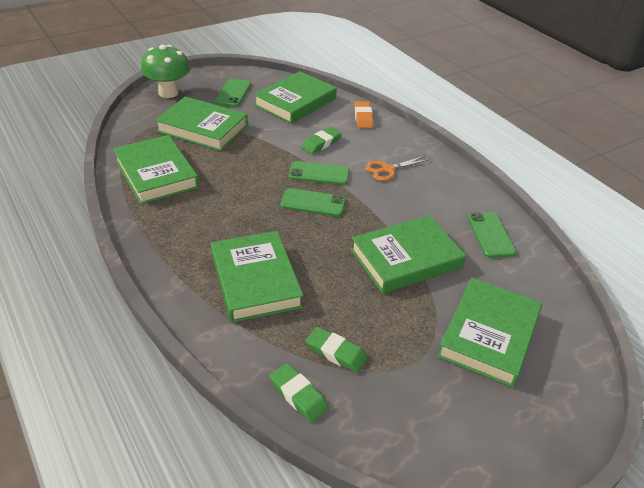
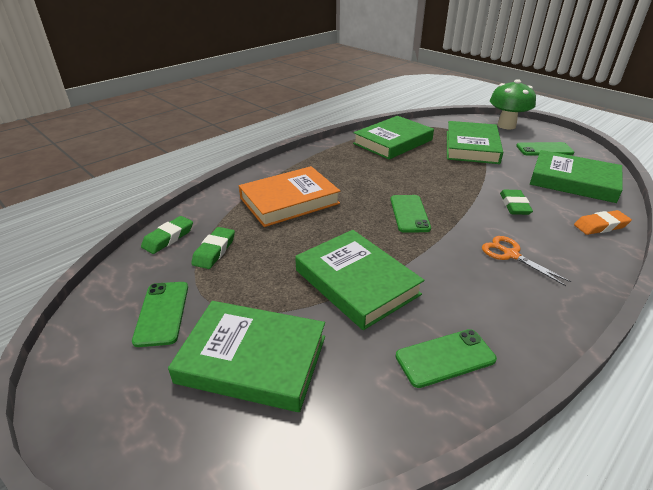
camera: 80 degrees right, 5 degrees down
(255, 280) = (289, 201): green book -> orange book
(319, 173) = (459, 211): green phone -> green phone (162, 313)
(321, 143) = (514, 205): green eraser -> green eraser turned 60 degrees clockwise

